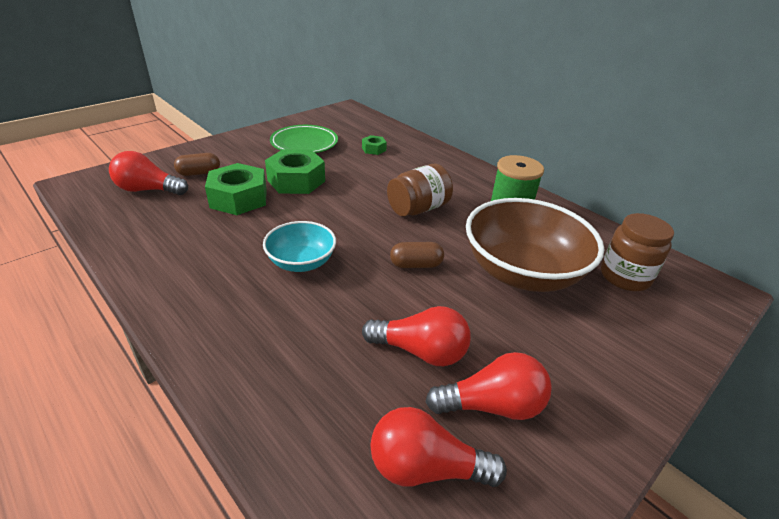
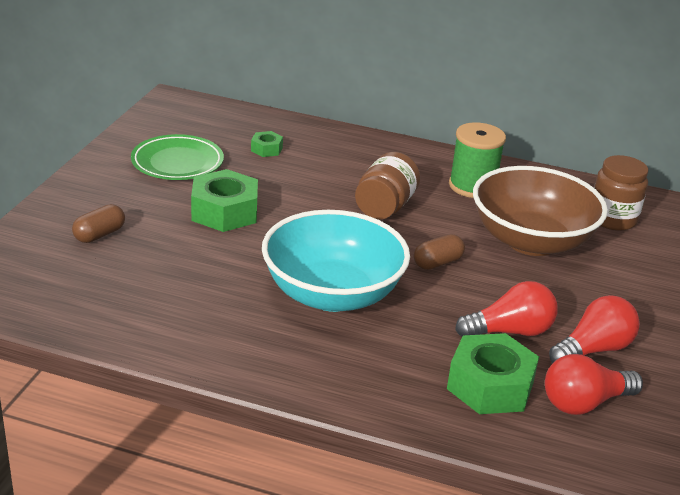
camera: 30 degrees left, 5 degrees down
(148, 190) = (67, 271): red light bulb -> none
(239, 198) = (186, 250): green nut -> green nut (490, 386)
(301, 262) = (332, 294): turquoise bowl -> turquoise bowl, size x1.84

